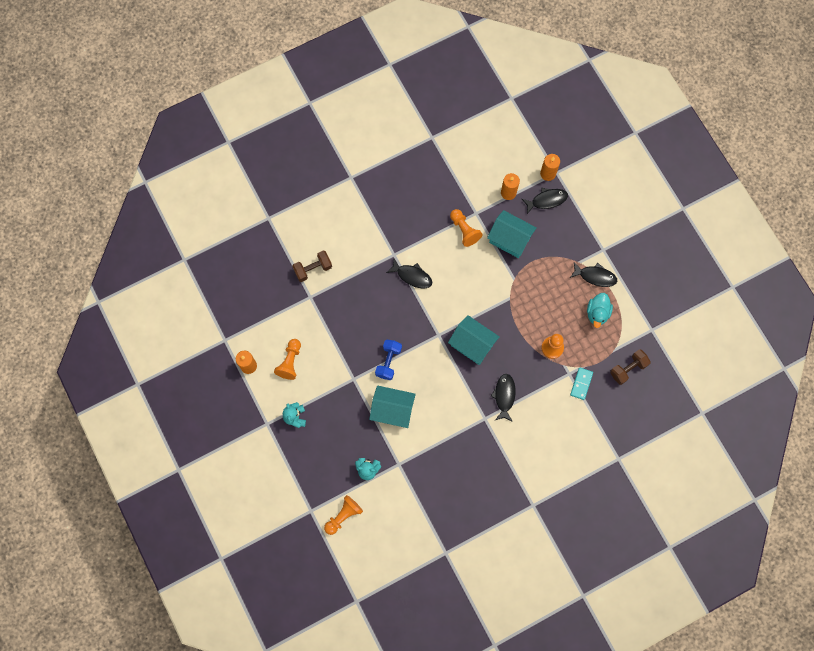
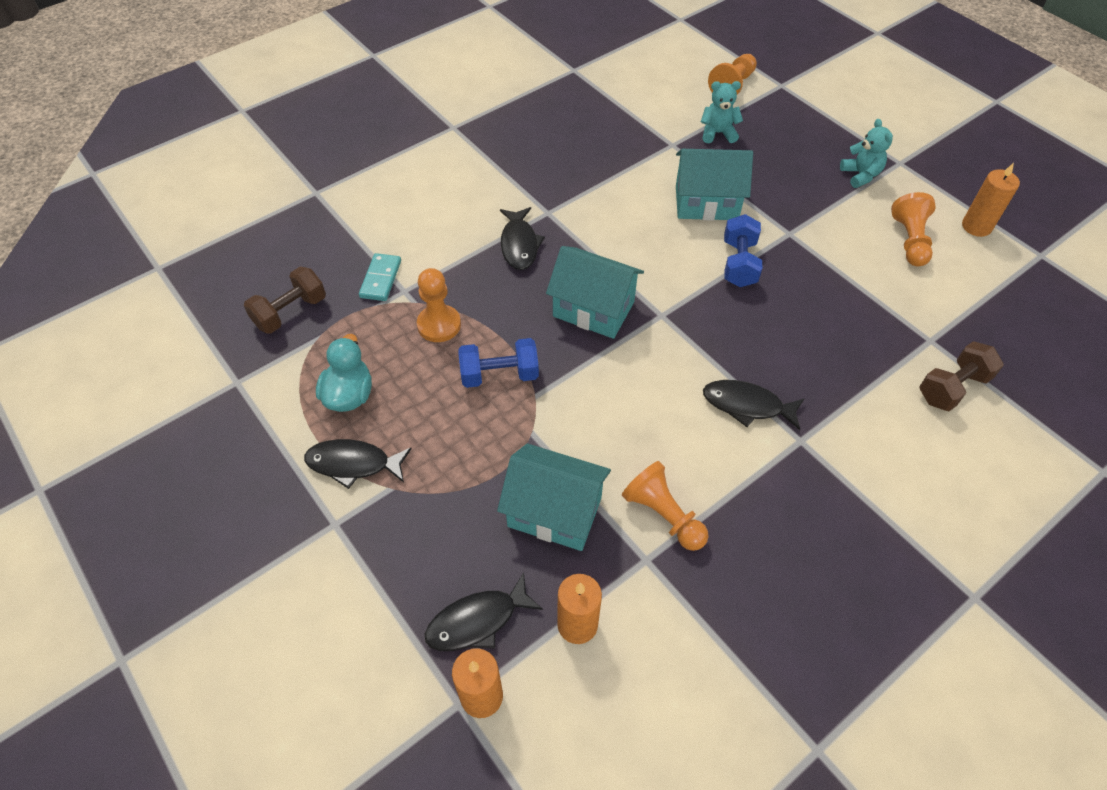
camera: 170 degrees right, 20 degrees down
(525, 312) = (499, 375): none -> blue dumbbell

